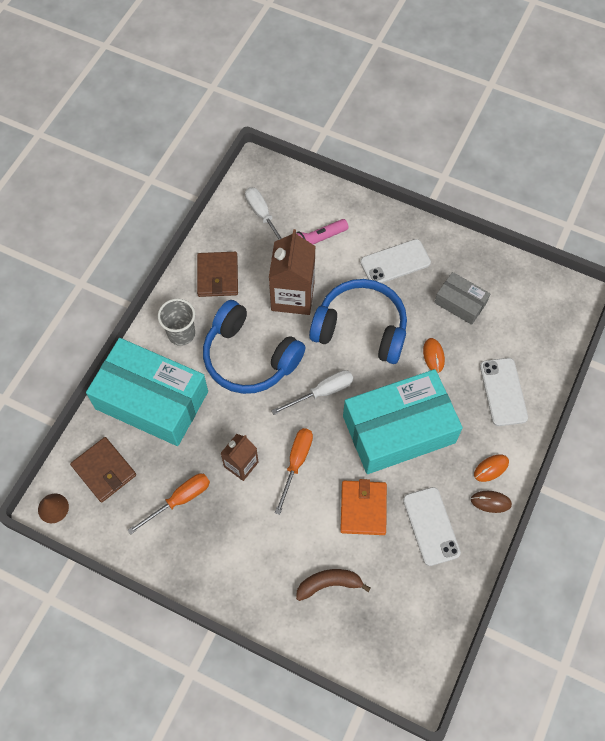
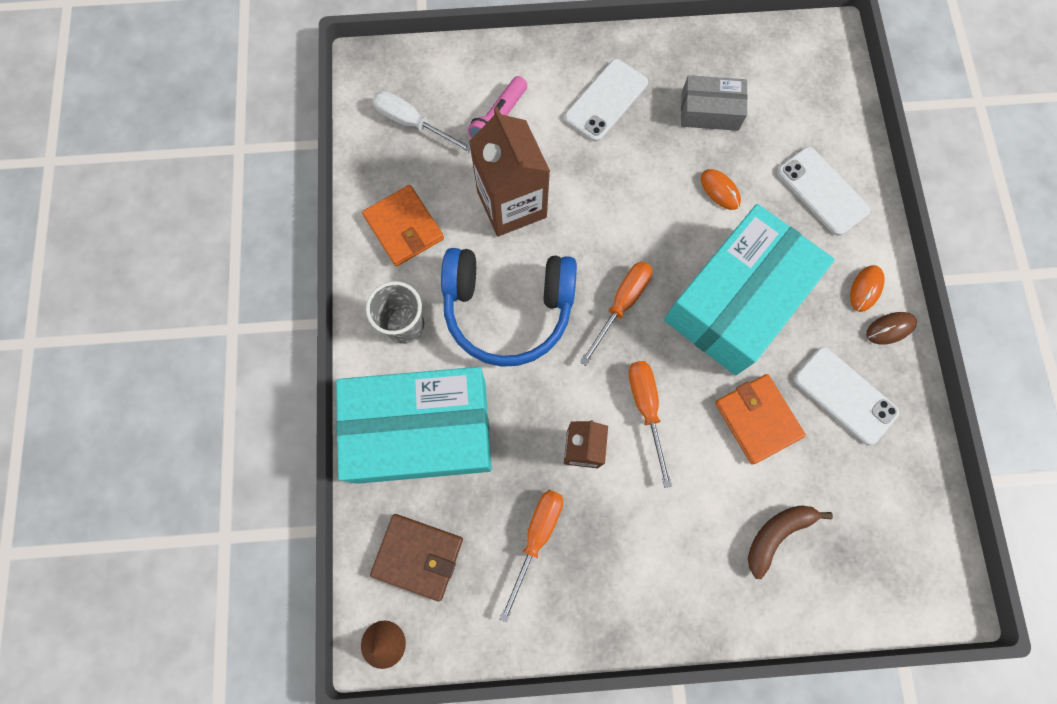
camera: 30 degrees left, 10 degrees up
(217, 276) = (404, 227): brown wallet -> orange wallet
(322, 392) = (621, 305): white screwdriver -> orange screwdriver
(361, 329) = (617, 202): blue headphones -> none

